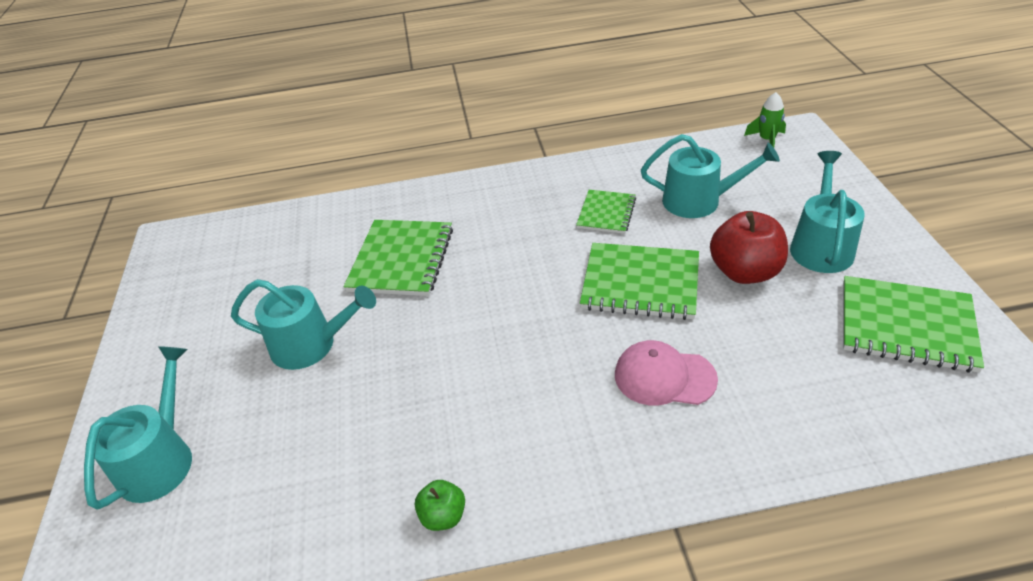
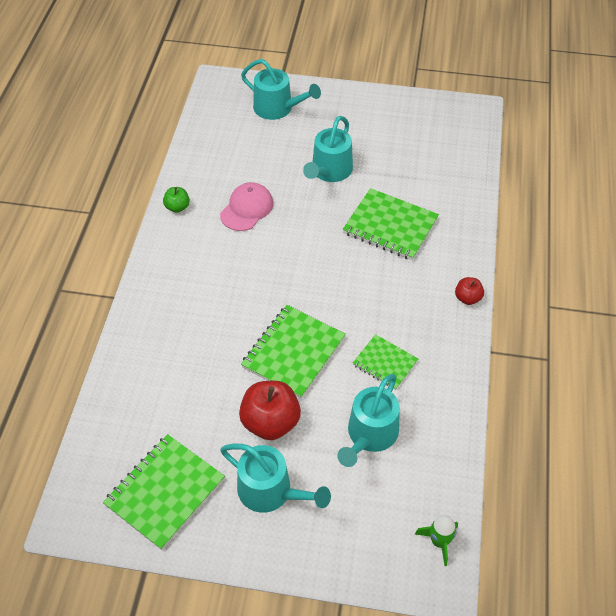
camera: 105 degrees right, 10 degrees up
(487, 181) = (467, 298): none -> red apple
(664, 377) = (206, 331): pink cap -> pink cap (247, 209)

